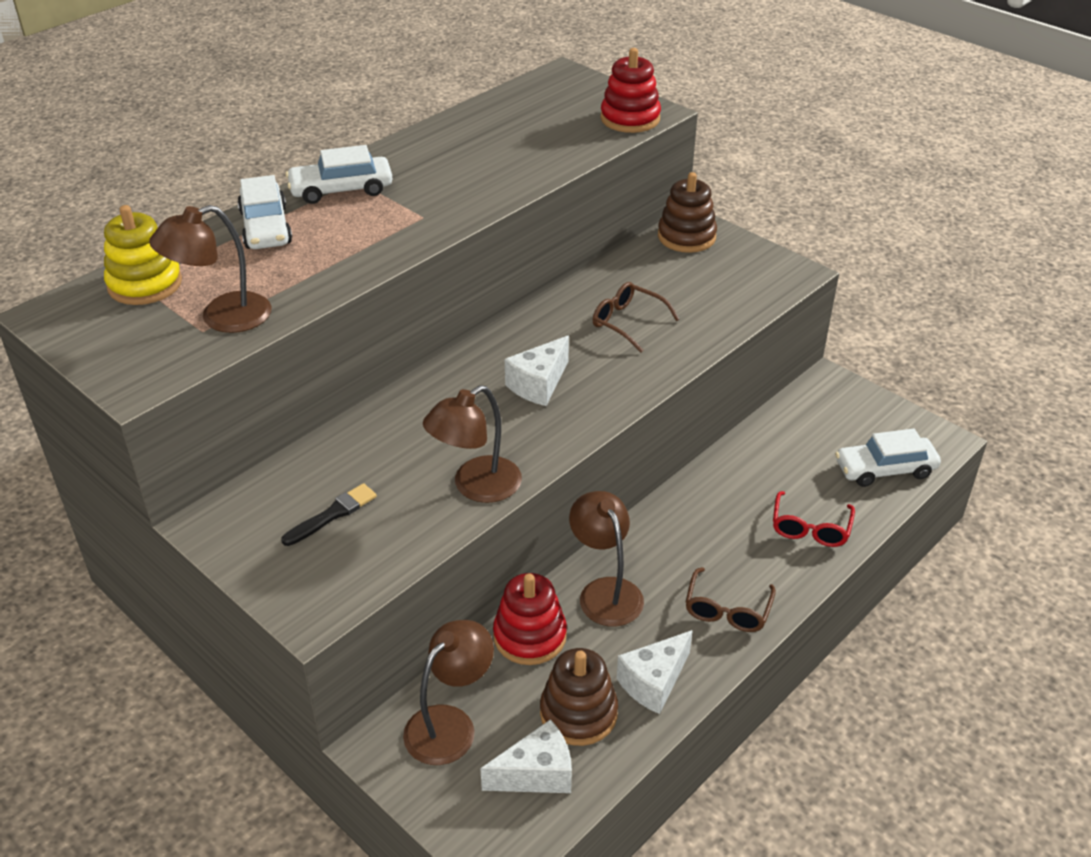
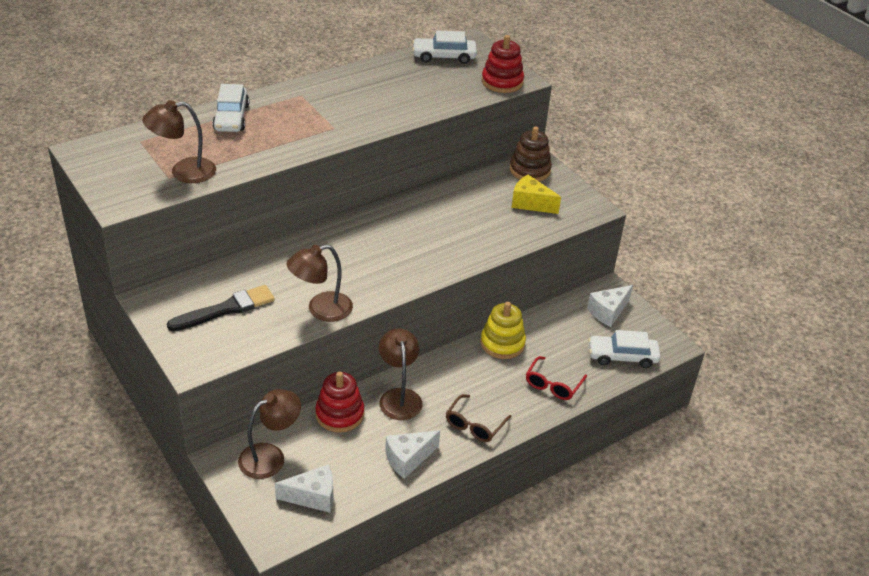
camera: 10 degrees right, 0 degrees up
(145, 284) = (144, 142): yellow stacking toy -> yellow stacking toy (502, 343)
(332, 514) = (226, 309): black brush -> black brush, size x1.58
(341, 190) = (289, 100): white car -> white car (444, 57)
(539, 384) = (387, 252): white cheese -> white cheese (608, 312)
(578, 713) = (353, 467): brown stacking toy -> none
(628, 322) = (464, 222): brown glasses -> none
(707, 281) = (530, 203): none -> yellow cheese

